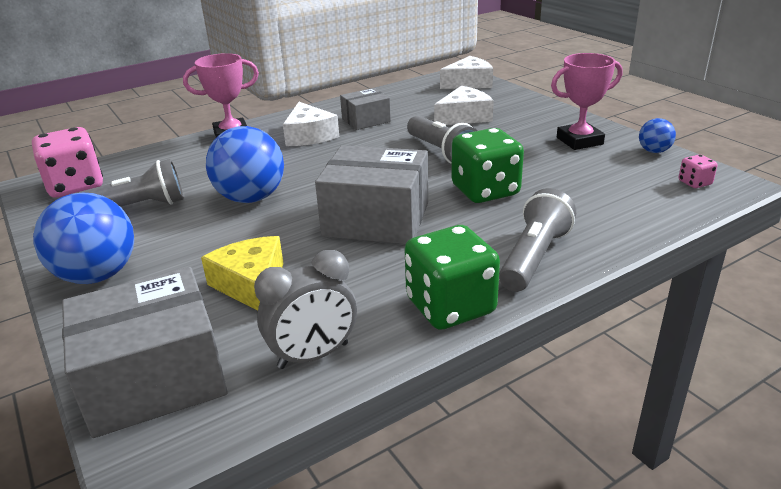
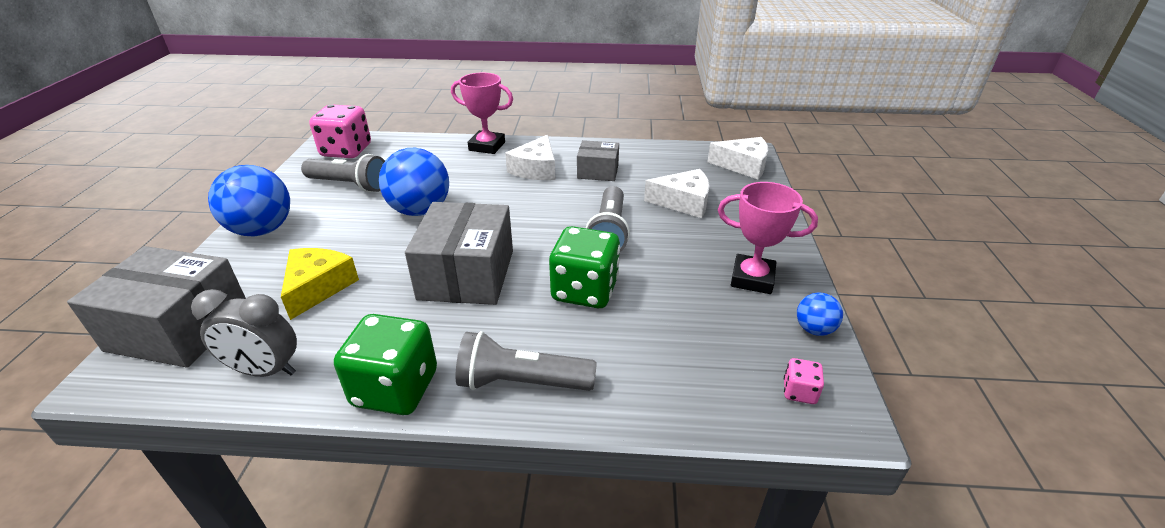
camera: 35 degrees right, 5 degrees up
(376, 219) = (466, 274): grey box -> grey box turned 45 degrees clockwise
(534, 257) = (521, 382): grey flashlight -> grey flashlight turned 150 degrees counterclockwise

